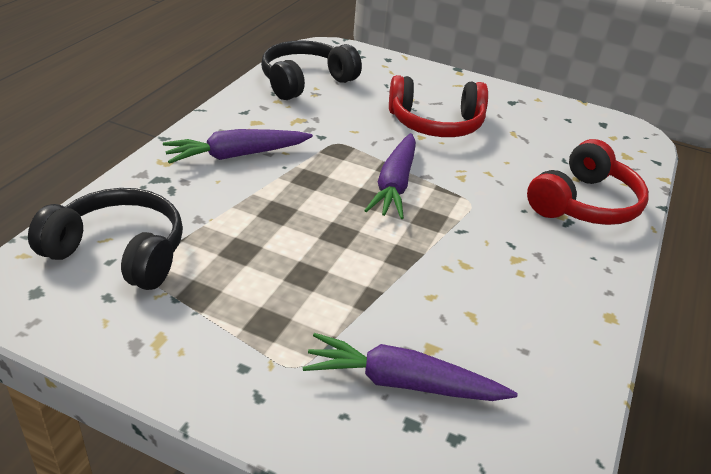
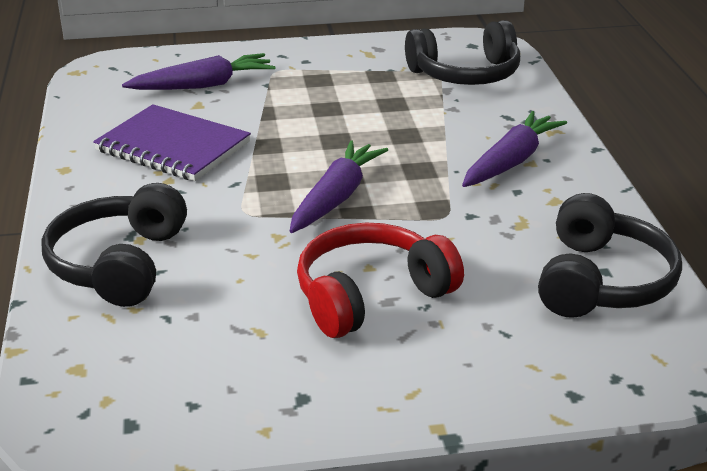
camera: 150 degrees right, 5 degrees down
(394, 185) = (336, 197): purple carrot -> purple carrot turned 45 degrees clockwise
(492, 296) = (173, 147): none -> purple notebook
(584, 203) = (119, 264): red headphones -> black headphones

